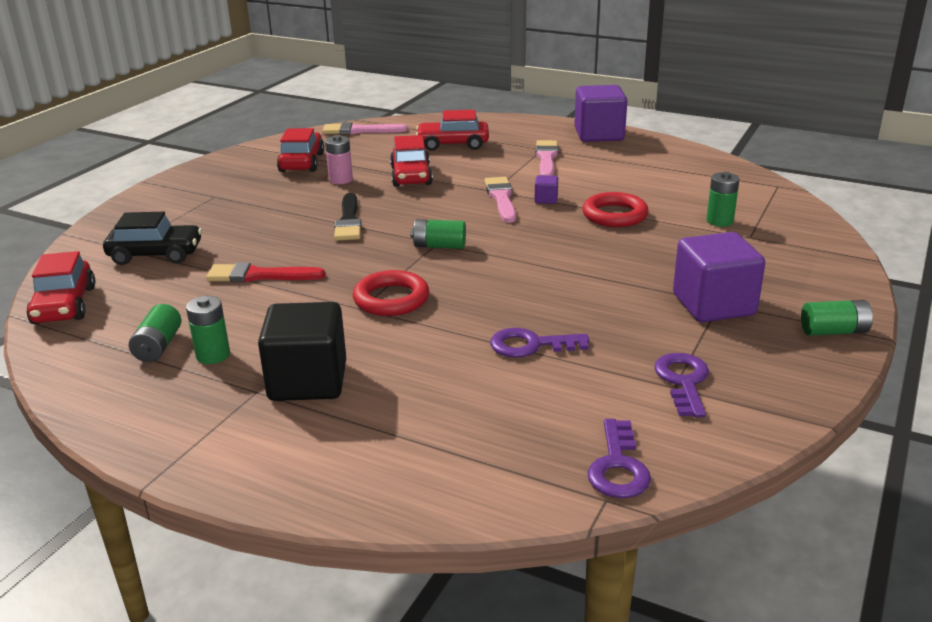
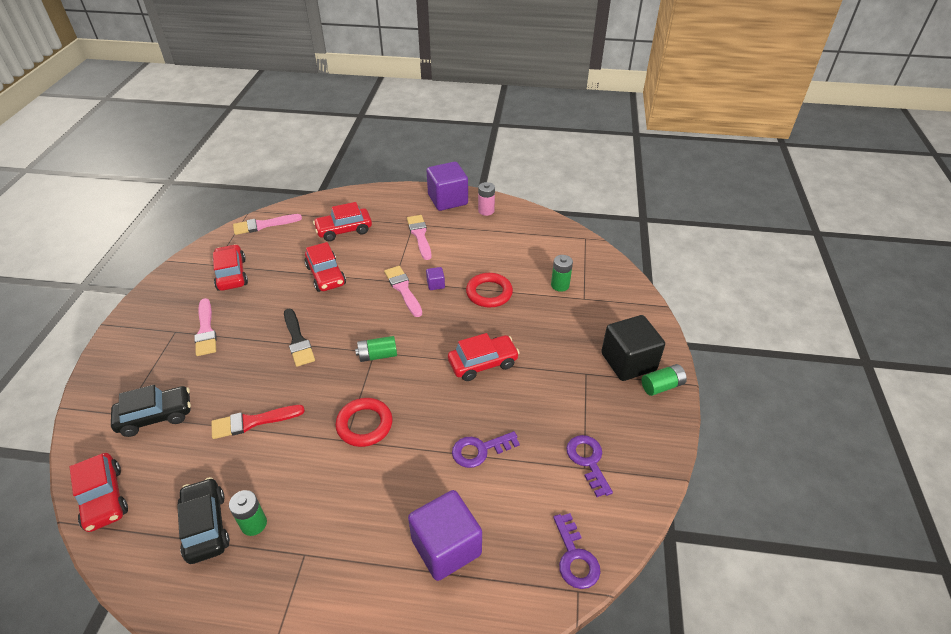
camera: 20 degrees left, 15 degrees up
(158, 346) = (205, 526): green battery -> black car
(248, 199) = (206, 330): none -> pink brush
(308, 381) = (338, 532): black cube -> black cube (628, 362)
(340, 180) = (272, 290): pink battery -> pink battery (486, 211)
(574, 272) = (483, 363): none -> red car
(713, 305) = (583, 377): purple cube -> purple cube (446, 547)

